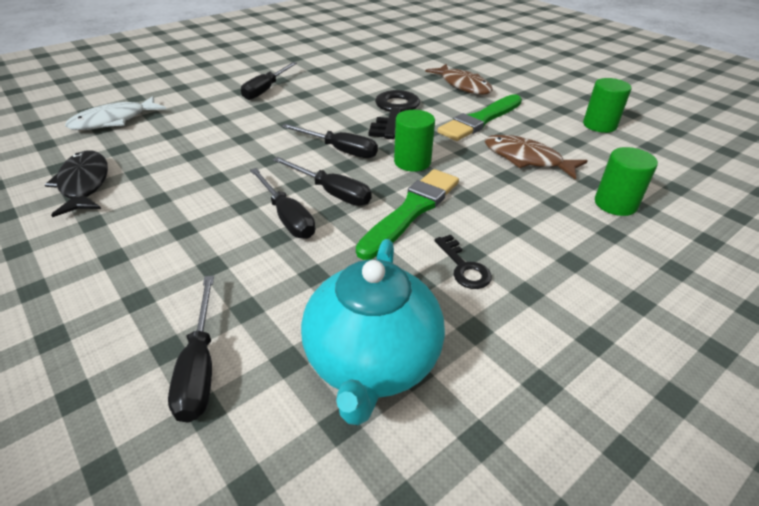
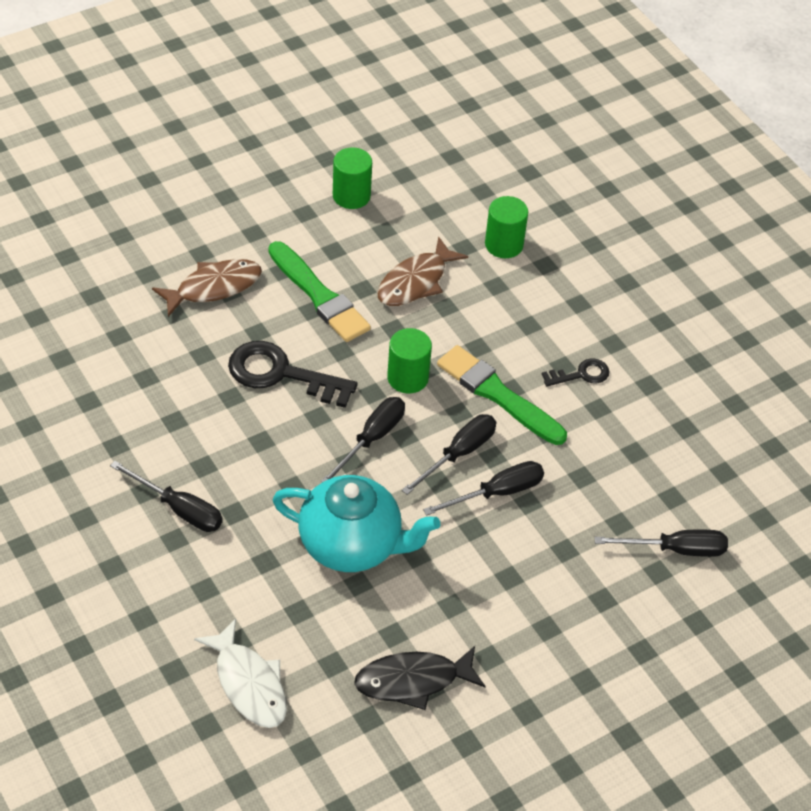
camera: 85 degrees left, 10 degrees up
(372, 362) = (676, 449): turquoise teapot -> turquoise teapot (352, 545)

